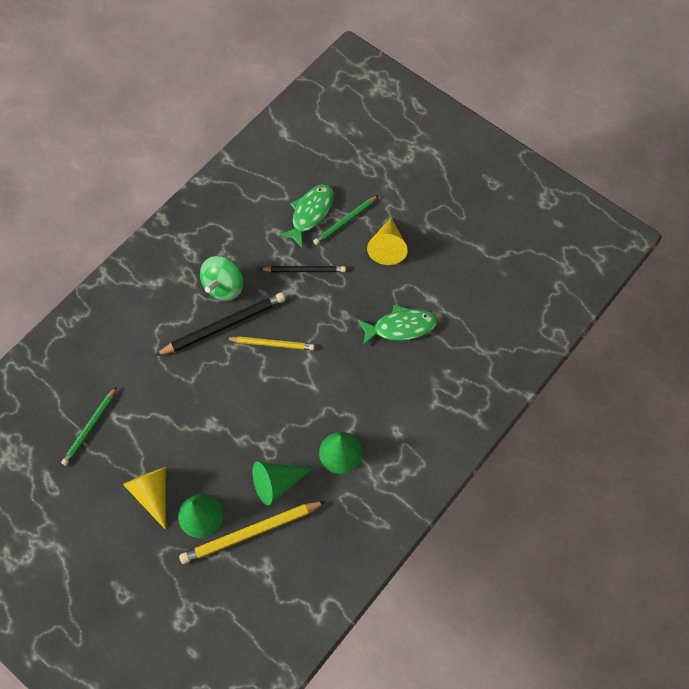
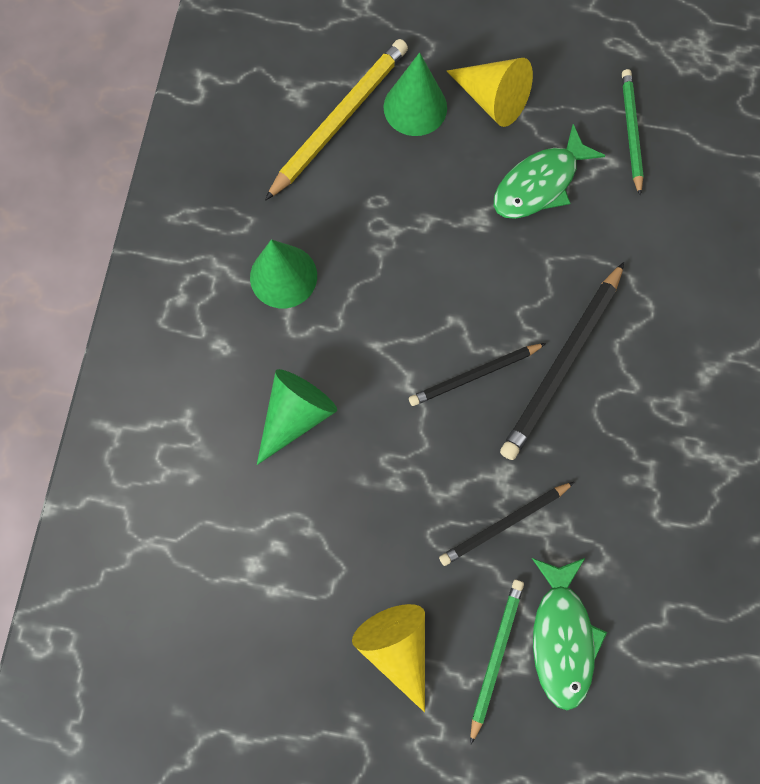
camera: 150 degrees right, 10 degrees up
(224, 287) = (605, 424): green spinning top -> none
(271, 344) = (474, 375): yellow pencil -> black pencil
(276, 483) = (345, 193): green cone -> green cone (296, 415)
(401, 327) = (299, 511): green fish -> green fish (539, 183)

